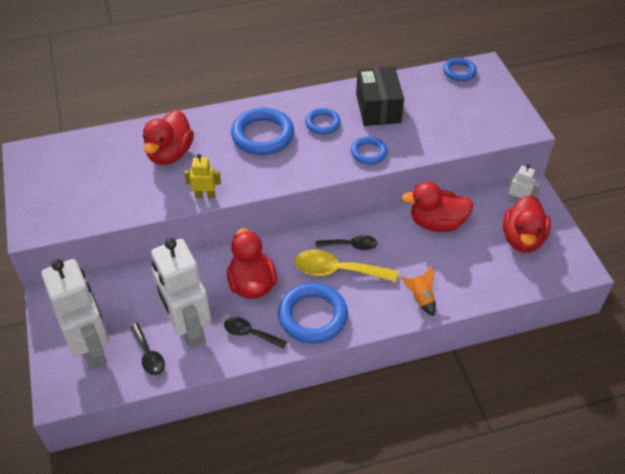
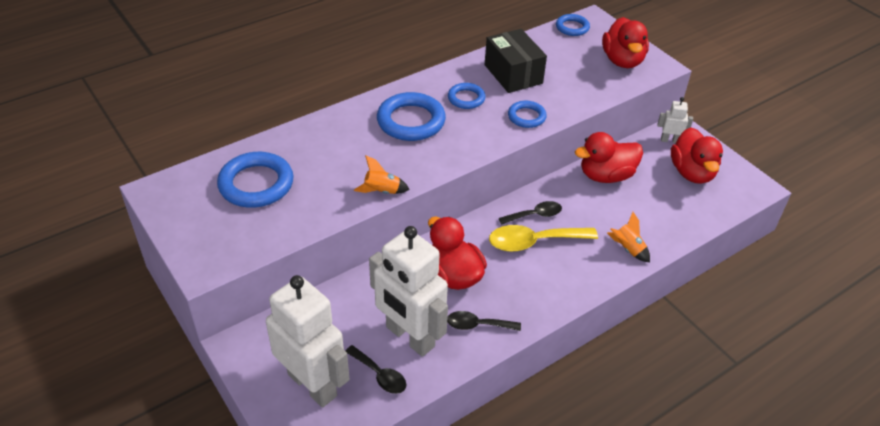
camera: 20 degrees left, 5 degrees down
(170, 154) = (321, 158): red duck -> red duck (622, 61)
(205, 195) = (382, 191): yellow robot -> orange rocket
(312, 316) = (532, 292): blue ring -> blue ring (256, 184)

